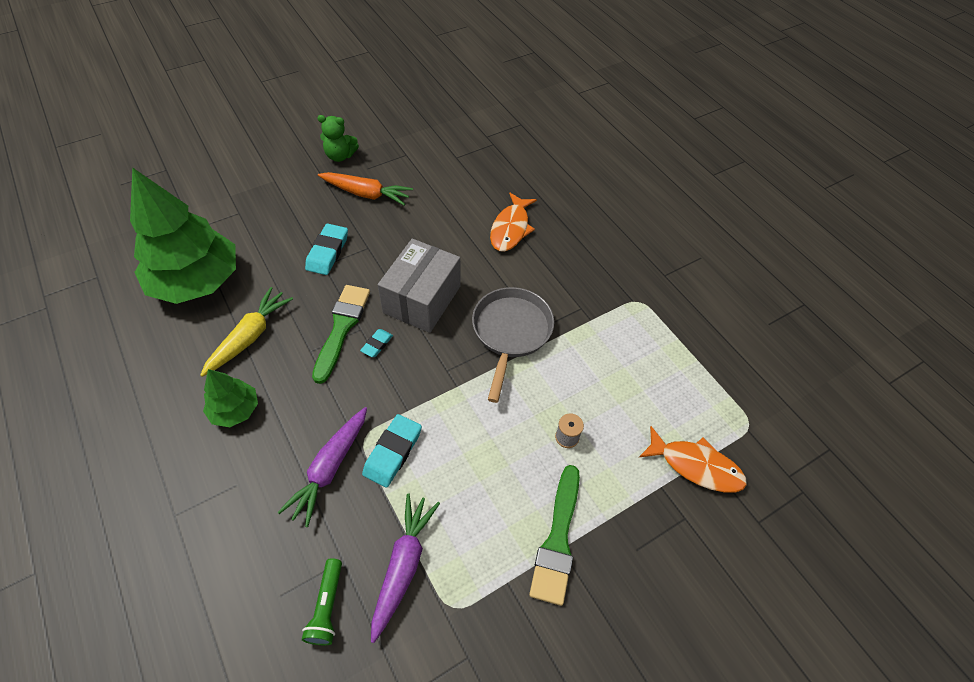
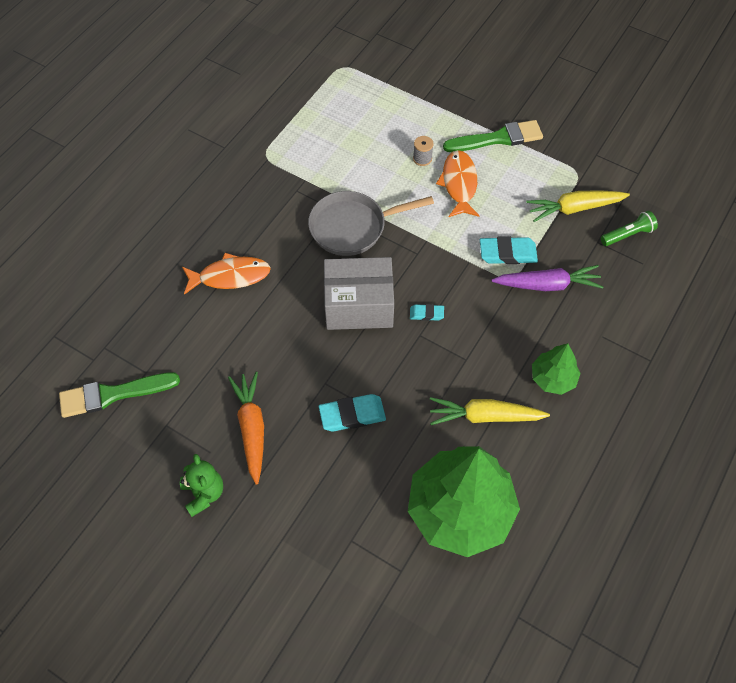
camera: 115 degrees left, 5 degrees up
(342, 328) = (428, 349): green brush -> green brush (113, 394)
(403, 565) = (574, 208): purple carrot -> yellow carrot
(695, 466) = (395, 86): orange fish -> orange fish (459, 184)

